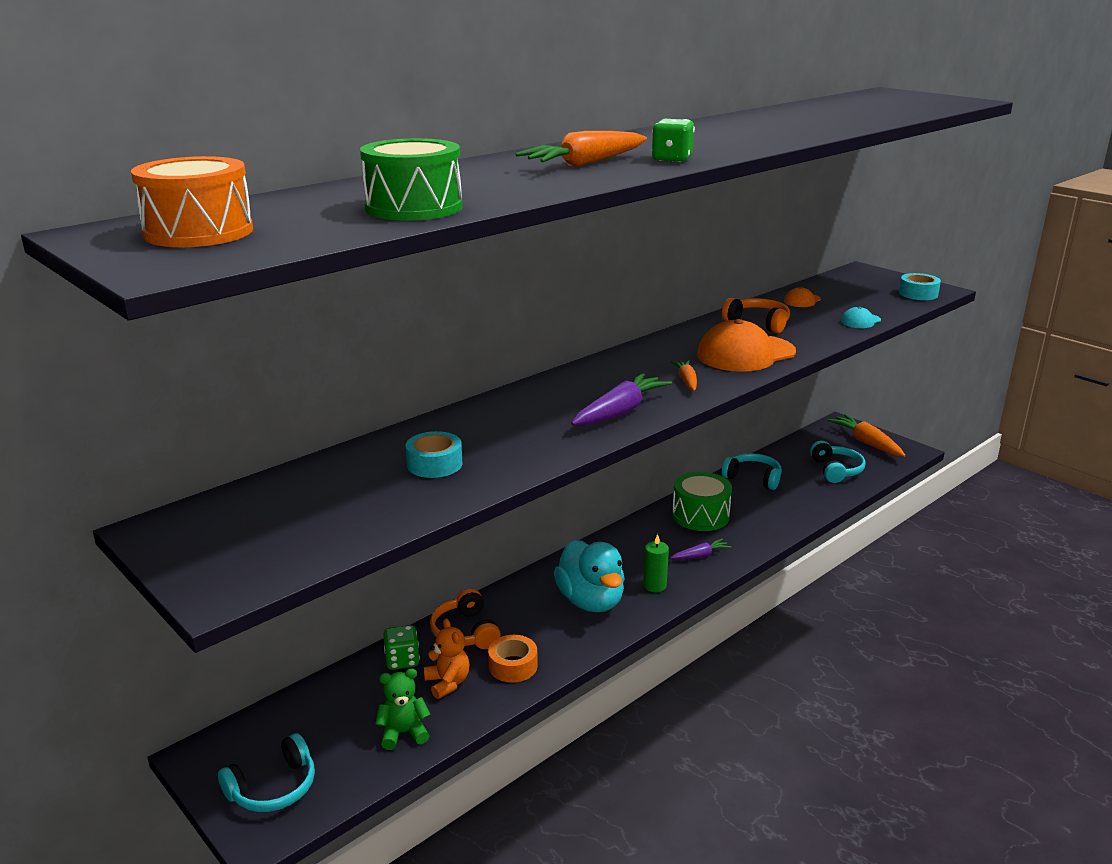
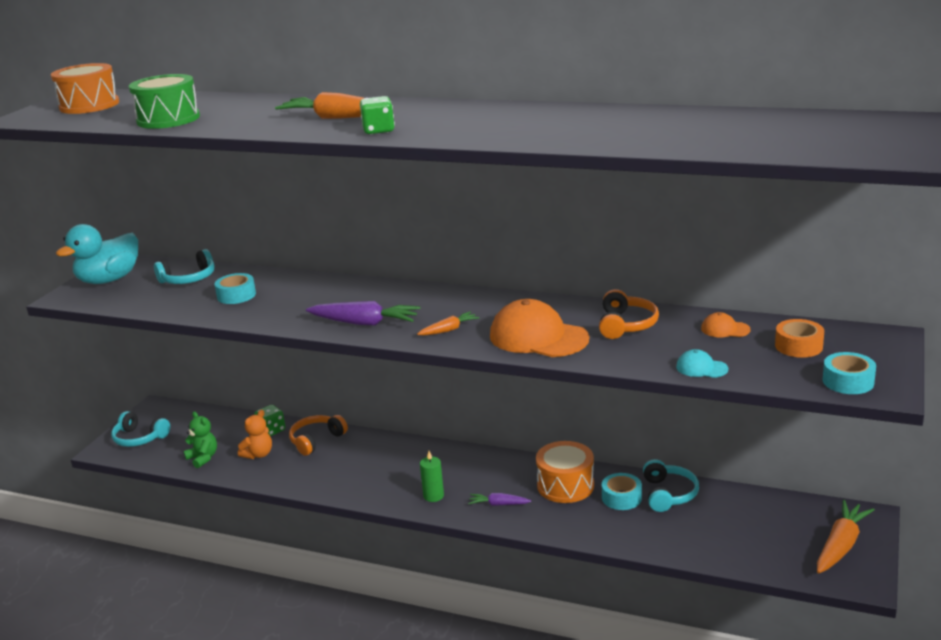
camera: 65 degrees right, 0 degrees up
(513, 666) = (291, 471): orange tape -> orange tape (798, 346)
(591, 601) = (389, 475): turquoise duck -> turquoise duck (109, 280)
(700, 515) = (565, 485): green drum -> orange drum
(700, 555) = (498, 504): purple carrot -> purple carrot turned 150 degrees clockwise
(741, 498) = (621, 498): none -> turquoise tape
(836, 470) = (746, 539): turquoise headphones -> turquoise headphones (189, 279)

